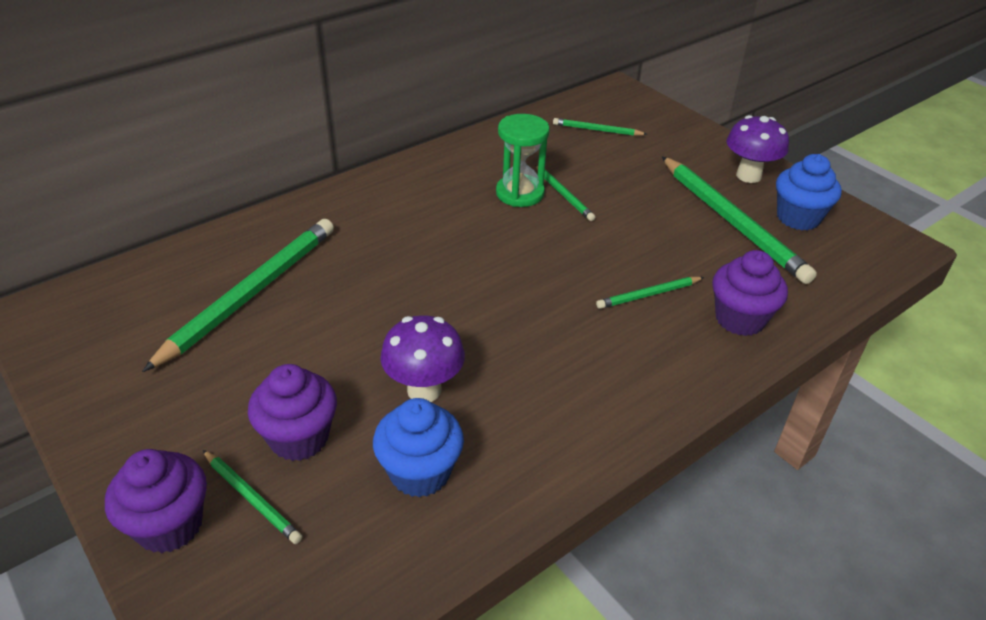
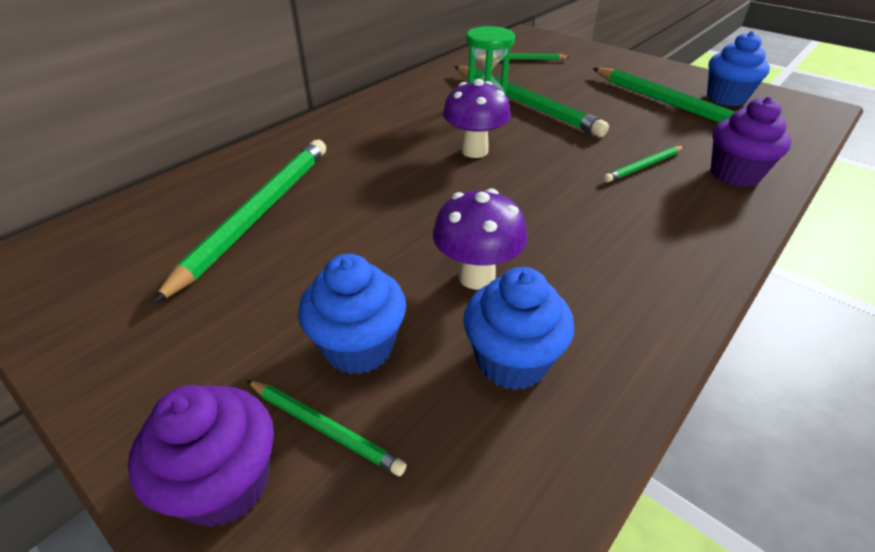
camera: 10 degrees left, 0 degrees up
(299, 438) = (359, 347): purple cupcake -> blue cupcake
(563, 195) = (524, 104): green pencil -> green pencil, size x2.09
(748, 176) = (666, 76): purple mushroom -> purple mushroom (474, 151)

